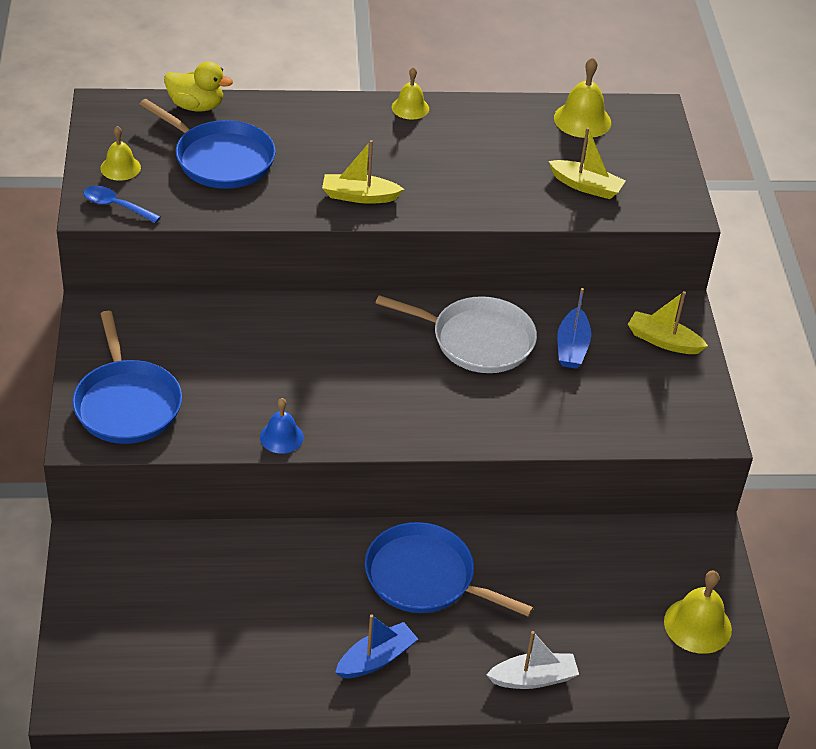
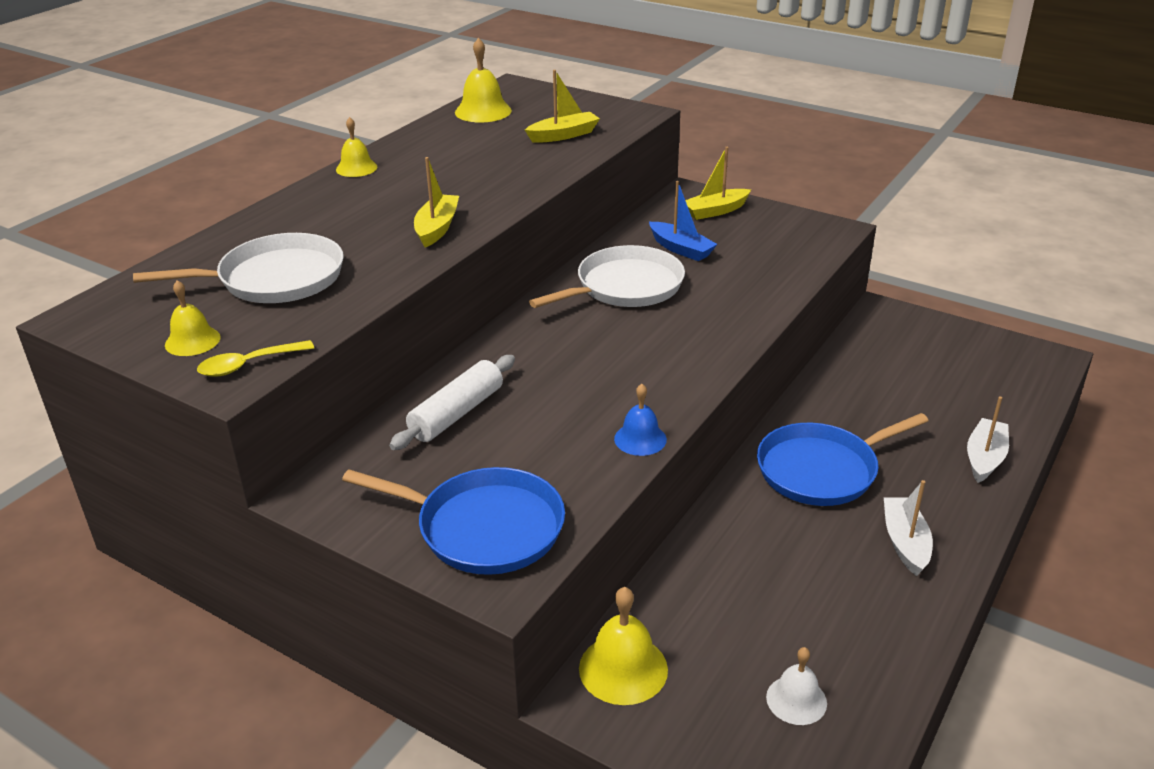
camera: 50 degrees left, 10 degrees down
(116, 206) = (248, 365): blue spoon -> yellow spoon
(164, 651) = (796, 700): none -> white bell
(196, 106) = (175, 265): yellow duck -> none
(220, 159) = (274, 279): blue pan -> white pan
(231, 331) = (456, 413): none -> white rolling pin
(359, 196) = (437, 228): yellow boat -> yellow boat turned 150 degrees clockwise
(376, 659) = (905, 543): blue boat -> white boat
(697, 625) = (974, 353): yellow bell -> yellow bell (623, 668)

